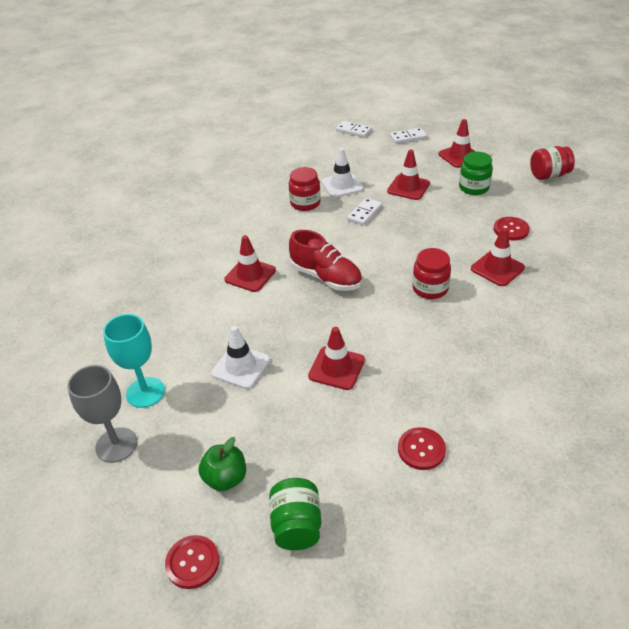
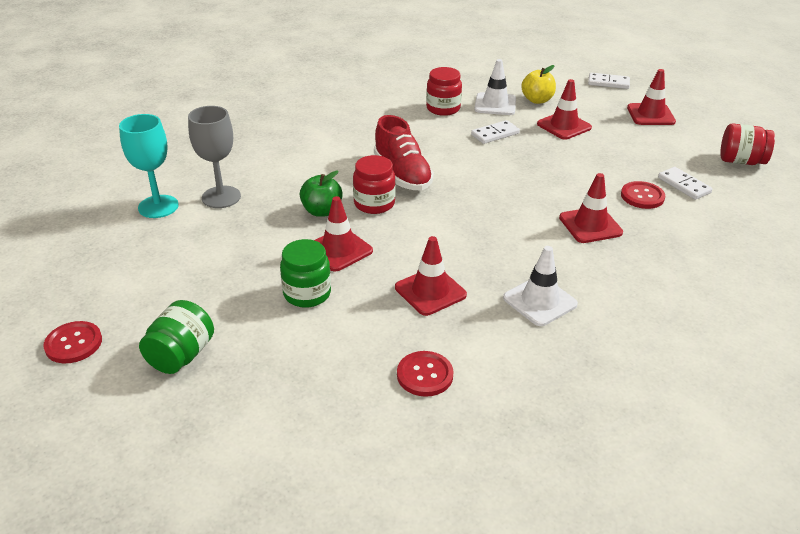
camera: 25 degrees right, 5 degrees down
(116, 445) = (99, 235): grey goblet -> grey goblet (221, 197)
(225, 478) = (159, 295): green apple -> green apple (322, 211)
(241, 367) = (255, 217): white traffic cone -> white traffic cone (540, 301)
(250, 275) = (333, 150): red traffic cone -> red traffic cone (430, 291)
(353, 131) = (554, 62): white domino -> white domino (684, 185)
(370, 170) = (537, 100): none -> yellow apple
(421, 449) = (352, 345): red button -> red button (425, 375)
(430, 289) = (498, 218): red jar -> red jar (374, 204)
(474, 188) = (637, 147): green jar -> green jar (307, 294)

